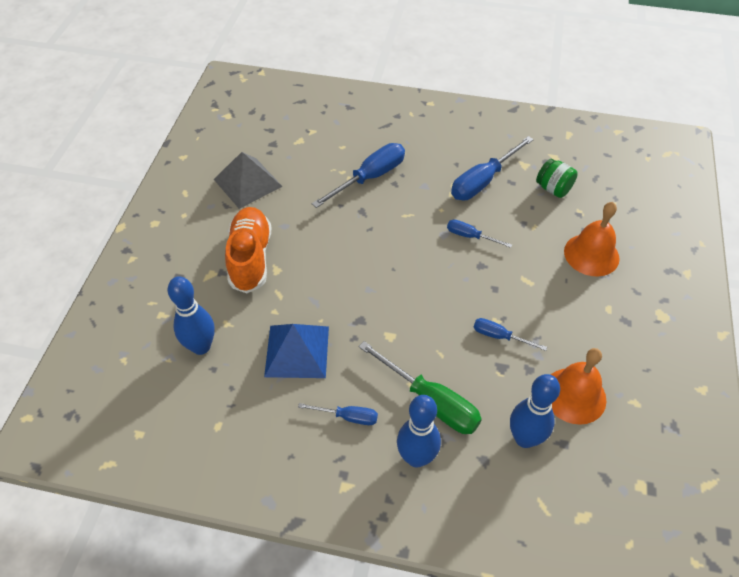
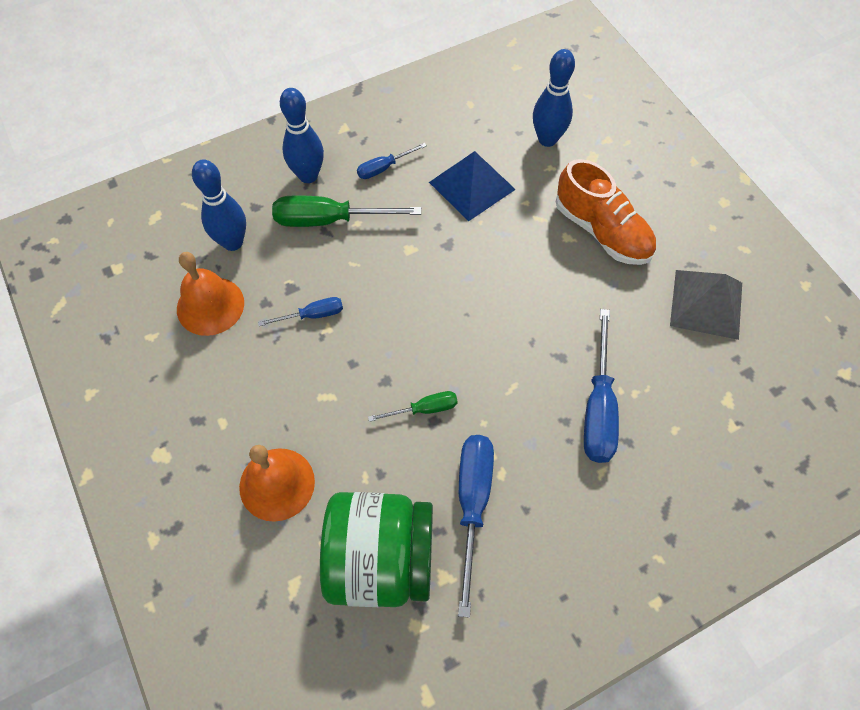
camera: 140 degrees right, 10 degrees up
(470, 236) = (424, 409): blue screwdriver -> green screwdriver
(553, 189) = (380, 560): green jar -> green jar, size x2.13

